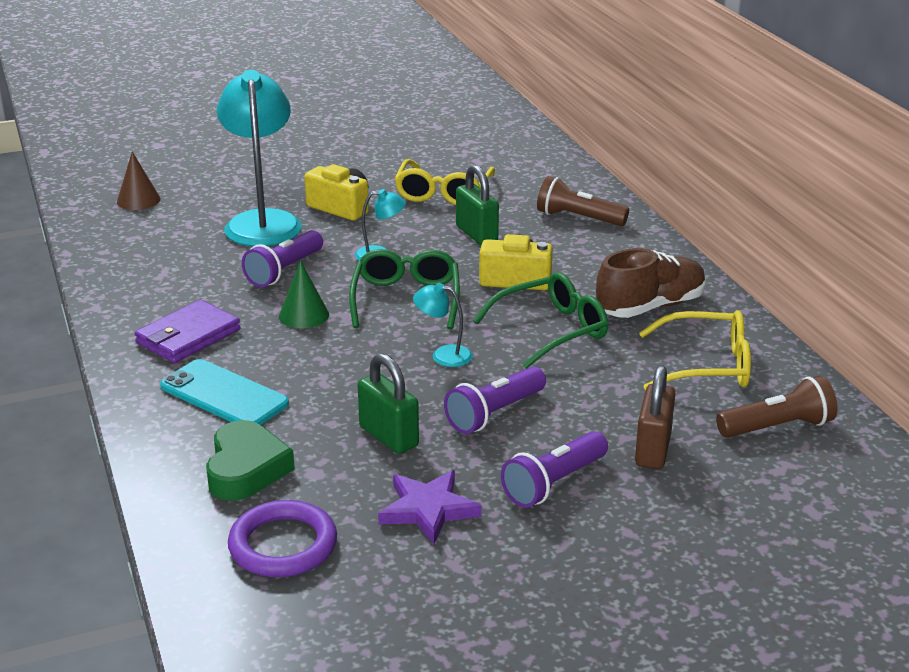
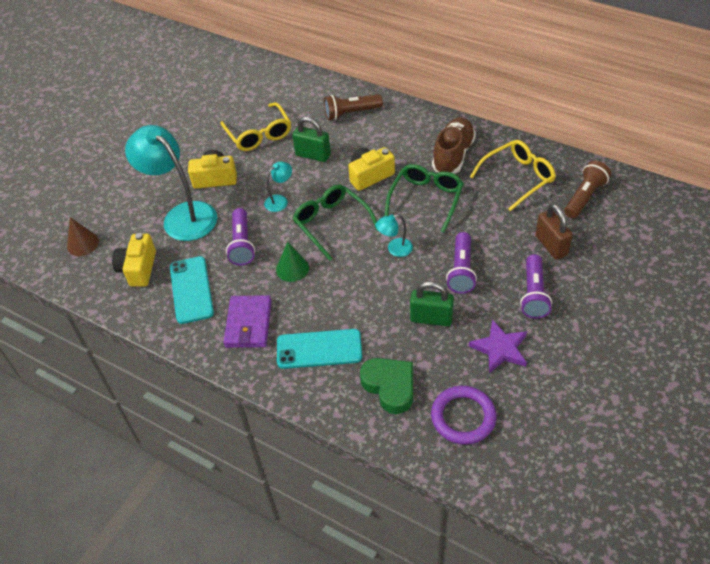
camera: 35 degrees left, 20 degrees up
(156, 242) = (138, 269): none -> yellow camera
(178, 282) = (191, 290): none -> turquoise phone

